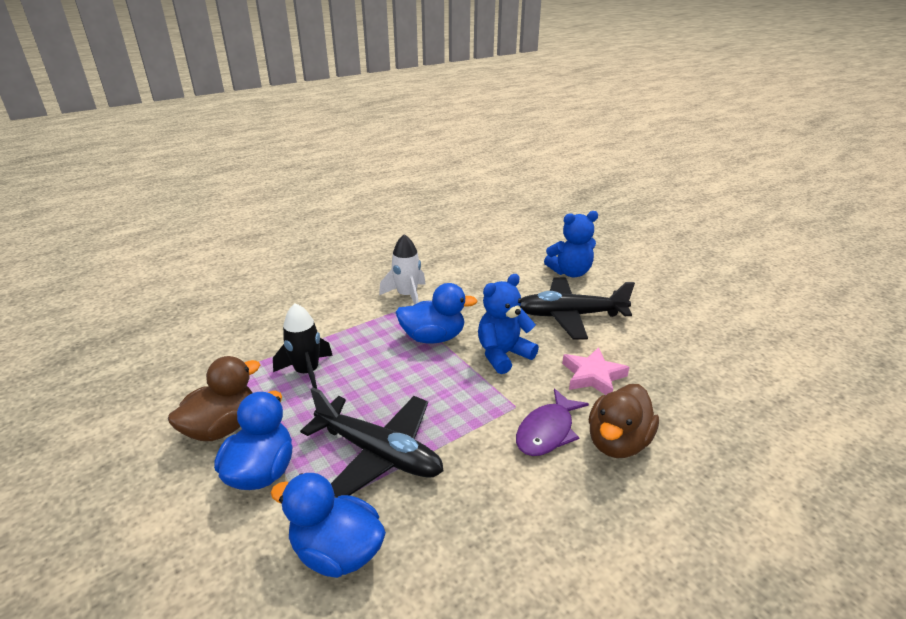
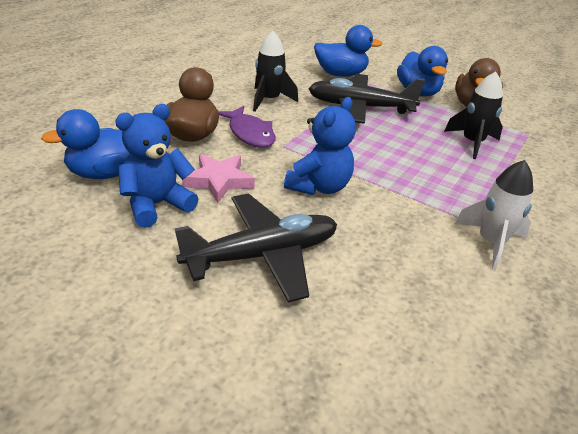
camera: 155 degrees right, 5 degrees up
(433, 337) = (403, 192): blue duck -> blue duck (106, 173)
(499, 496) = (269, 100): none -> black rocket
(547, 431) = (250, 134): purple fish -> purple fish turned 135 degrees clockwise
(570, 272) = (289, 362): blue teddy bear -> blue teddy bear (157, 205)

